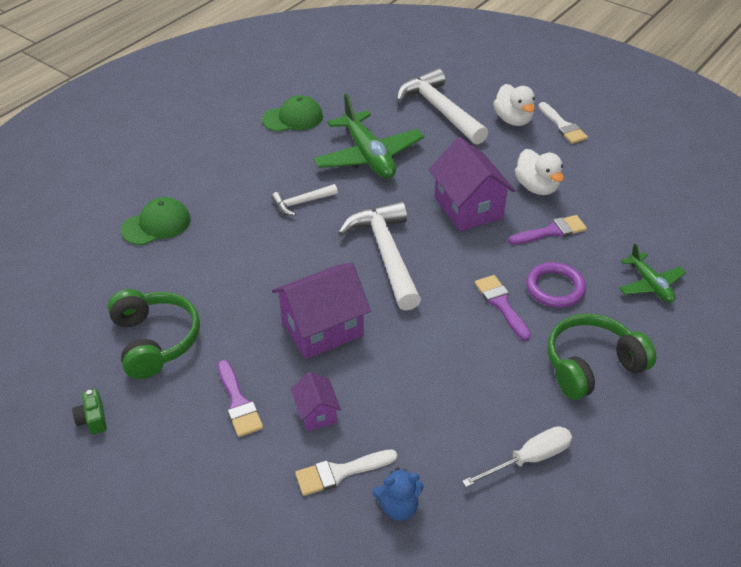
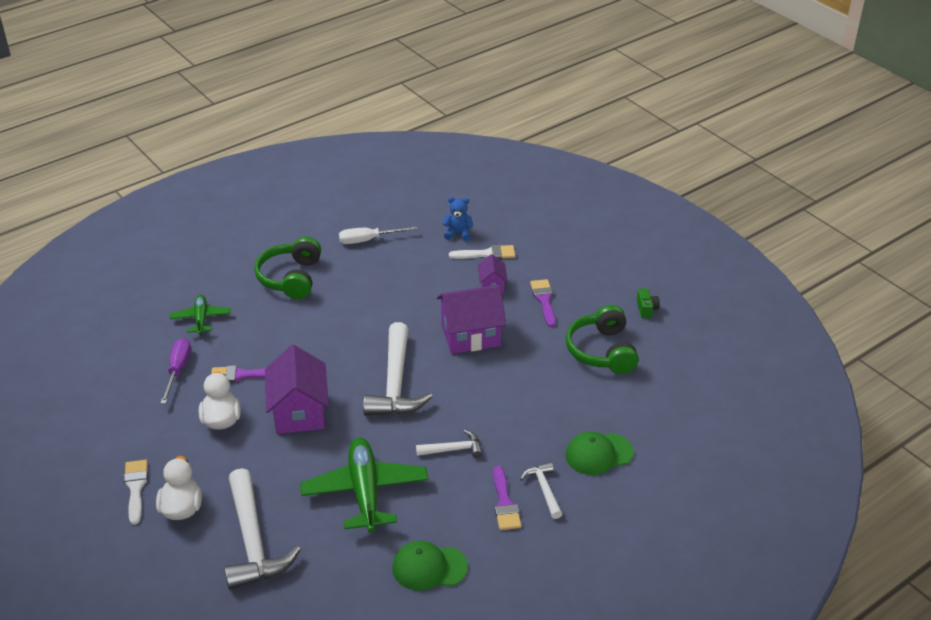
camera: 165 degrees left, 5 degrees down
(207, 185) = (544, 489): none -> white hammer
(501, 304) = (325, 327): purple brush -> purple brush (504, 503)
(555, 288) = (276, 330): purple ring -> none
(591, 365) = (290, 278): green headphones -> green headphones turned 105 degrees clockwise
(620, 224) = (178, 370): none -> purple screwdriver

